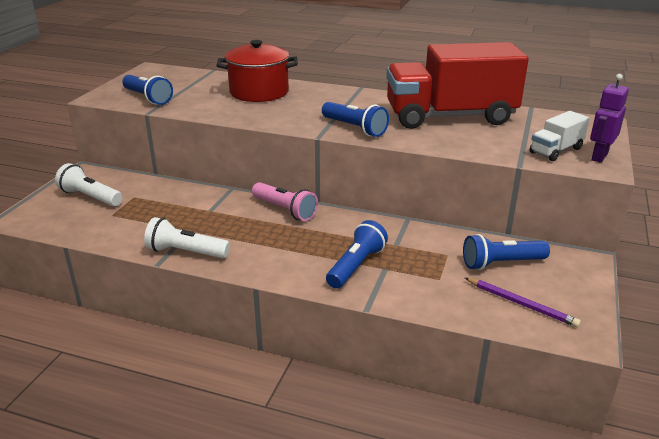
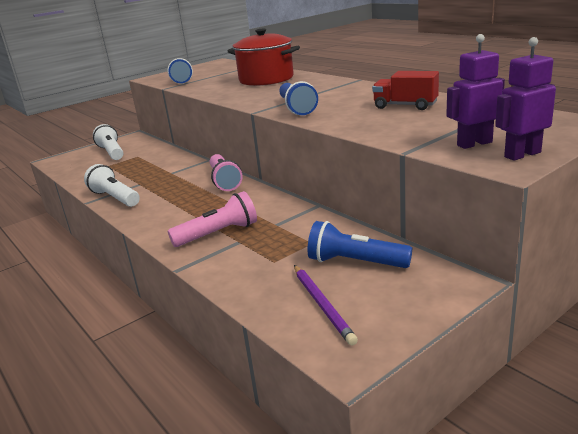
camera: 35 degrees right, 5 degrees down
(356, 265) = (218, 233): blue flashlight -> pink flashlight
(450, 117) = (405, 106): red truck -> red truck, size x0.43
(556, 150) = (474, 144): white truck -> purple robot

